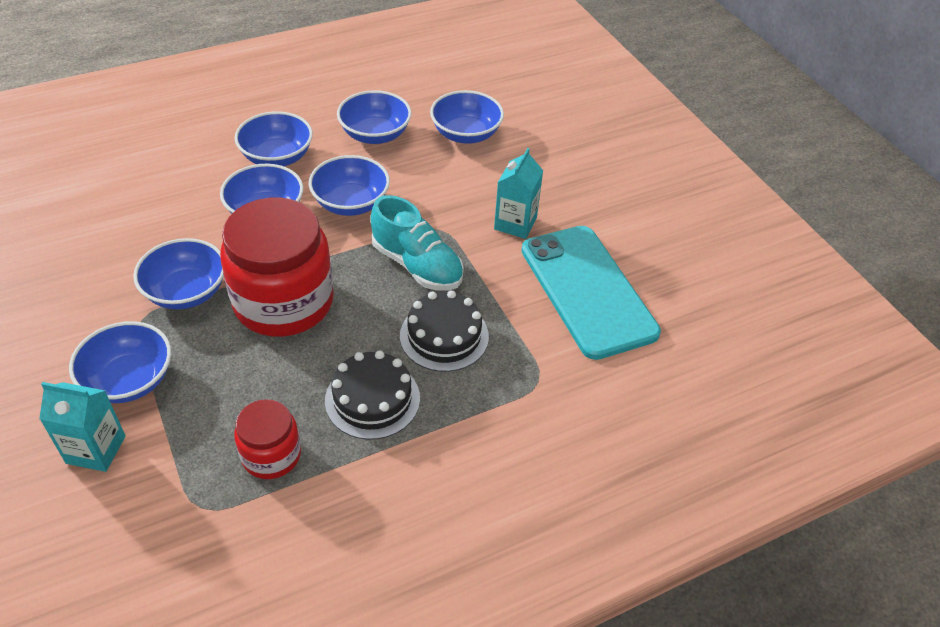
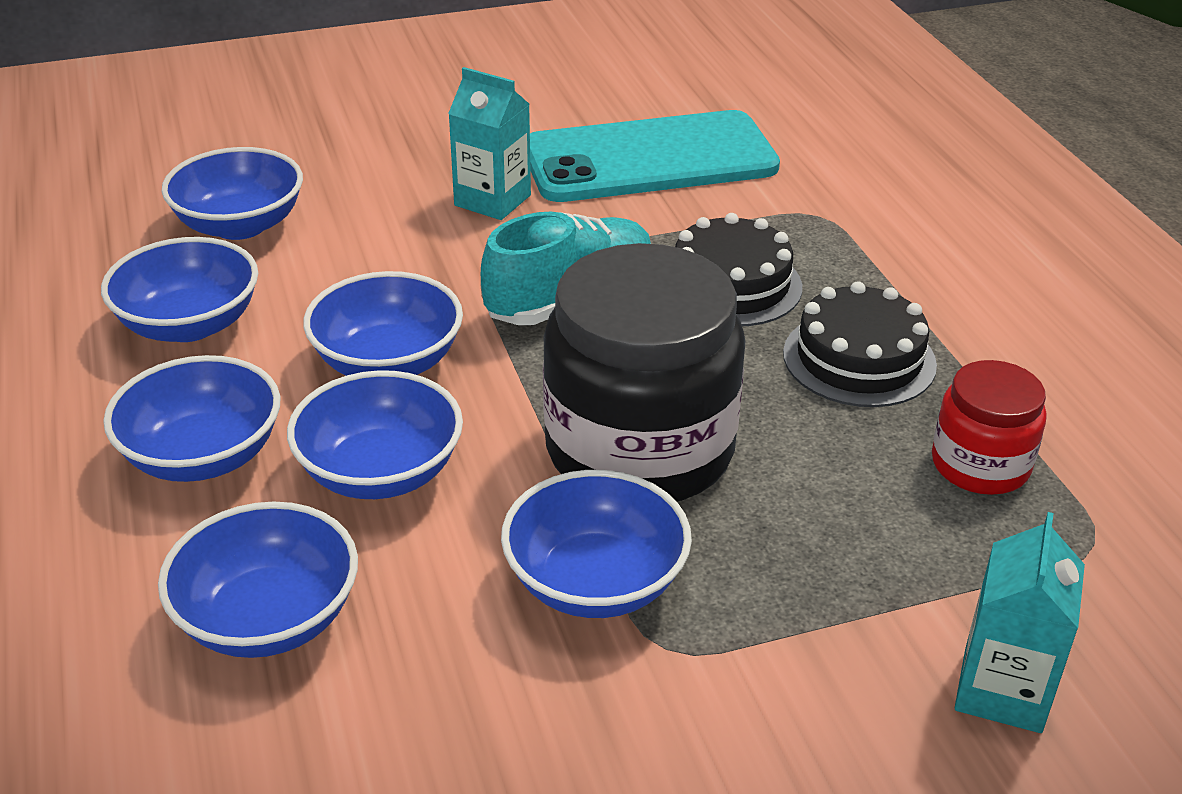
camera: 80 degrees left, 10 degrees down
(129, 380) = (831, 654): blue bowl -> blue bowl (268, 618)
(284, 302) = (639, 449): red jar -> black jar

